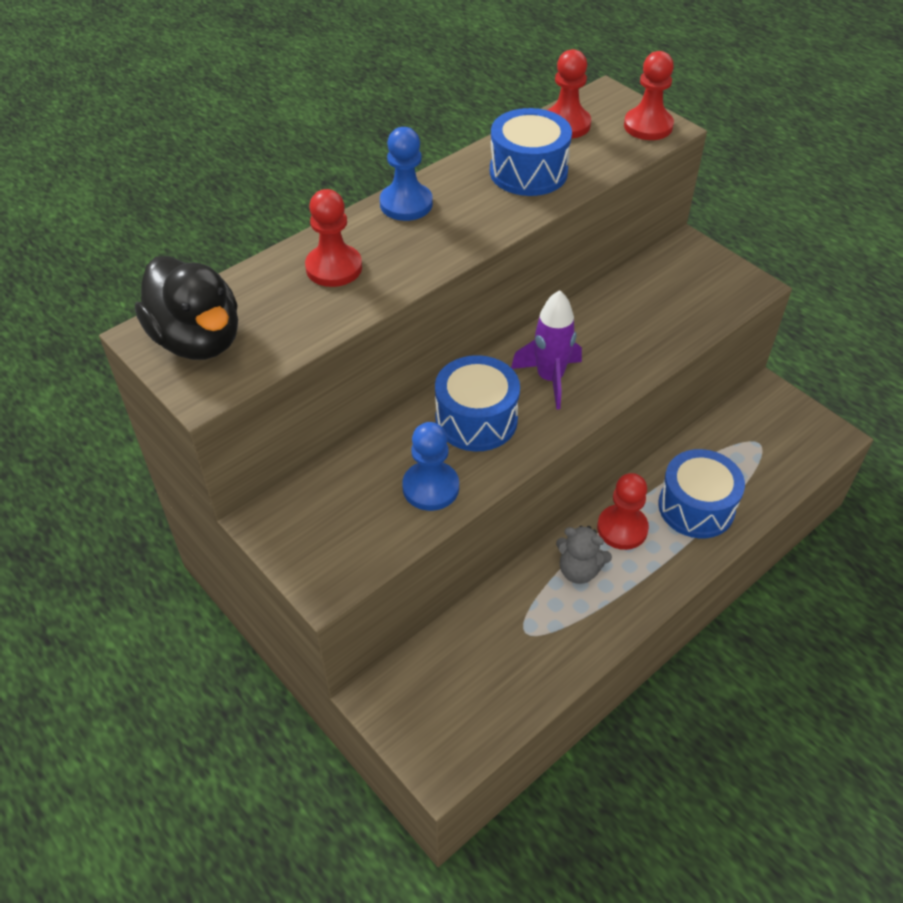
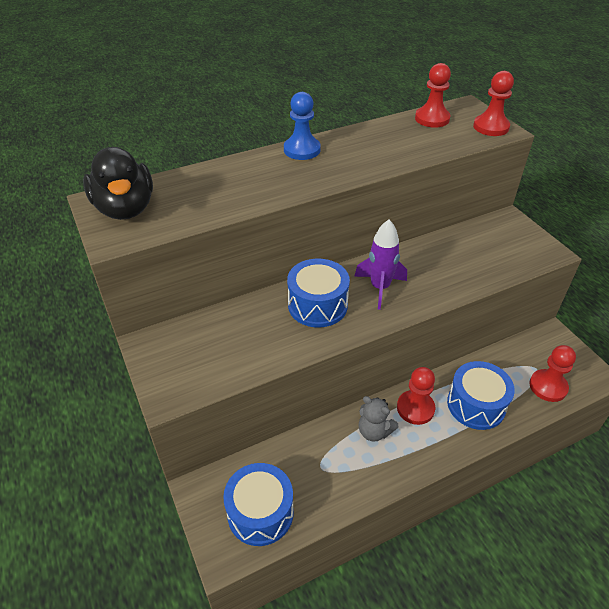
camera: 15 degrees right, 5 degrees down
(334, 268) = (236, 180): red pawn -> red pawn (548, 386)
(430, 487) = (268, 344): blue pawn -> none
(528, 172) = (394, 143): blue drum -> blue drum (260, 512)

